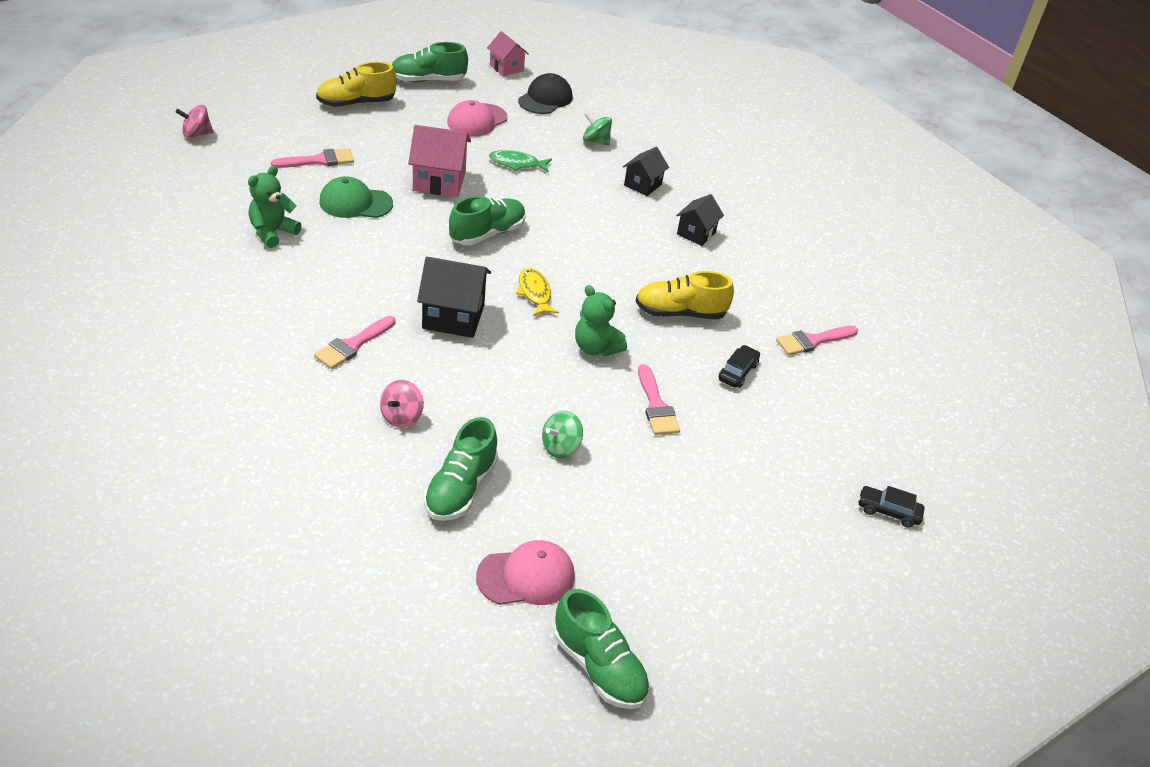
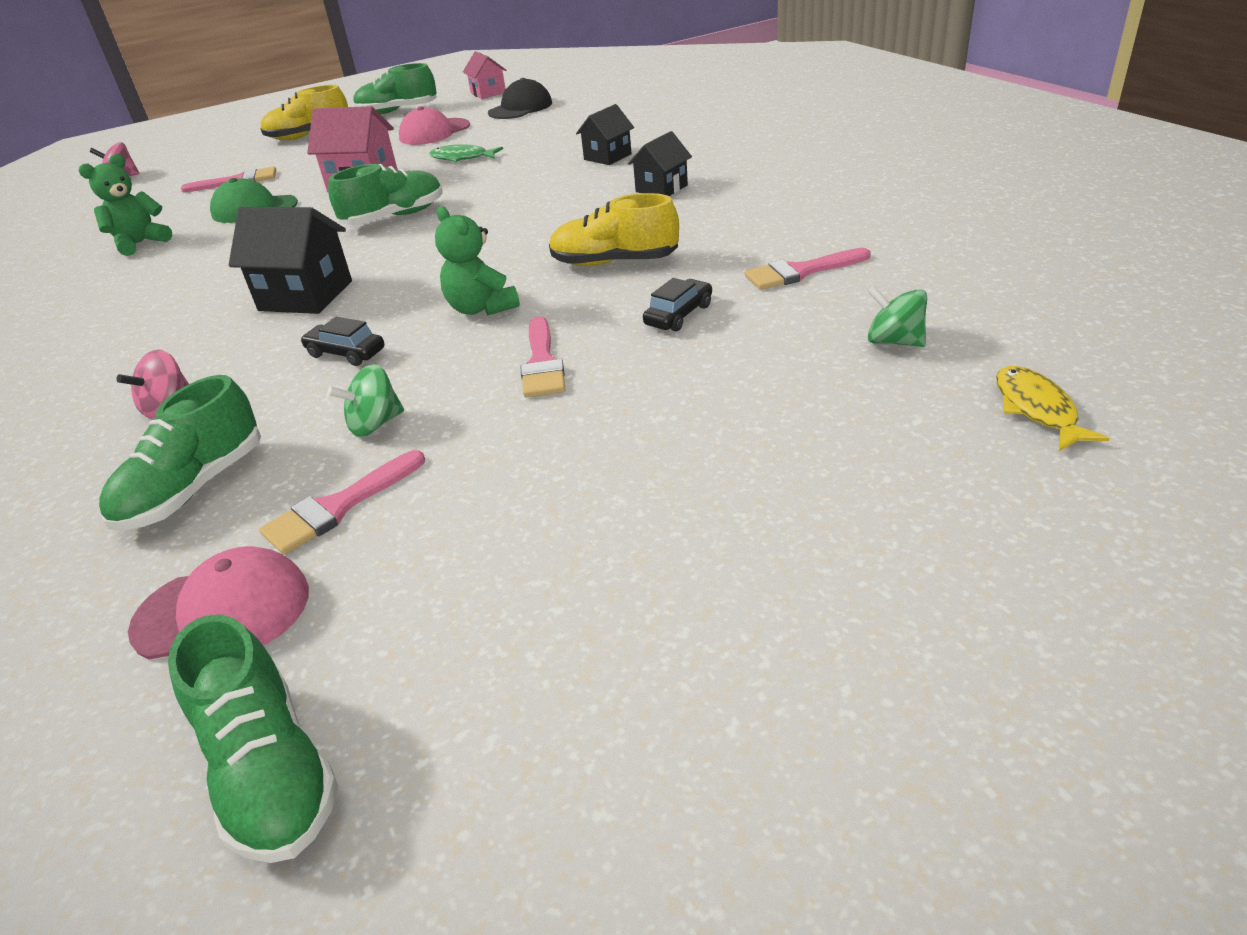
camera: 15 degrees right, 5 degrees down
(352, 345) = (157, 335): pink brush -> pink brush (338, 507)
(535, 293) = (425, 263): yellow fish -> yellow fish (1037, 409)
(596, 141) = (564, 130): green spinning top -> green spinning top (894, 341)
(888, 511) = (900, 472): black car -> black car (346, 353)

